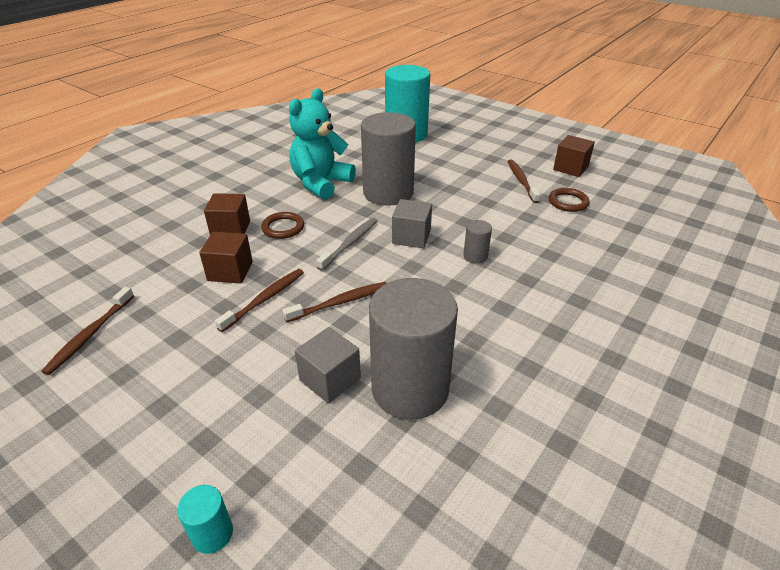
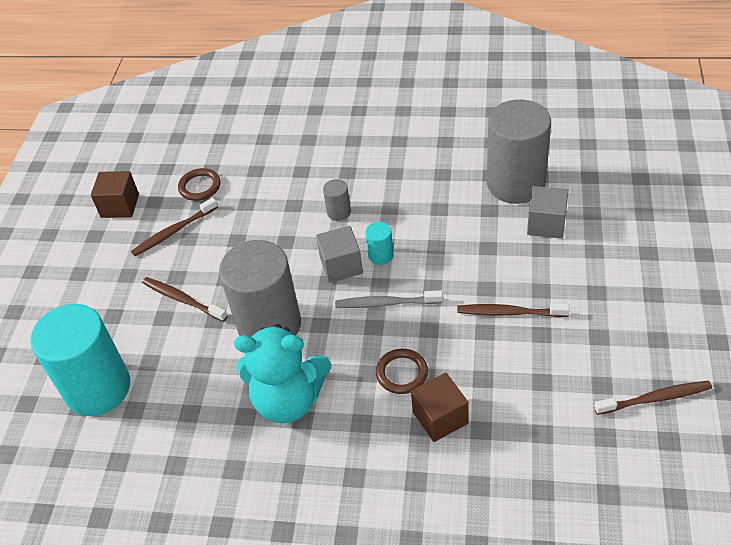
camera: 115 degrees left, 10 degrees up
(212, 534) = (685, 209): turquoise cylinder -> turquoise cylinder (380, 255)
(230, 271) = (499, 364): brown cube -> none
(340, 302) = (470, 263): brown toothbrush -> brown toothbrush (182, 299)

